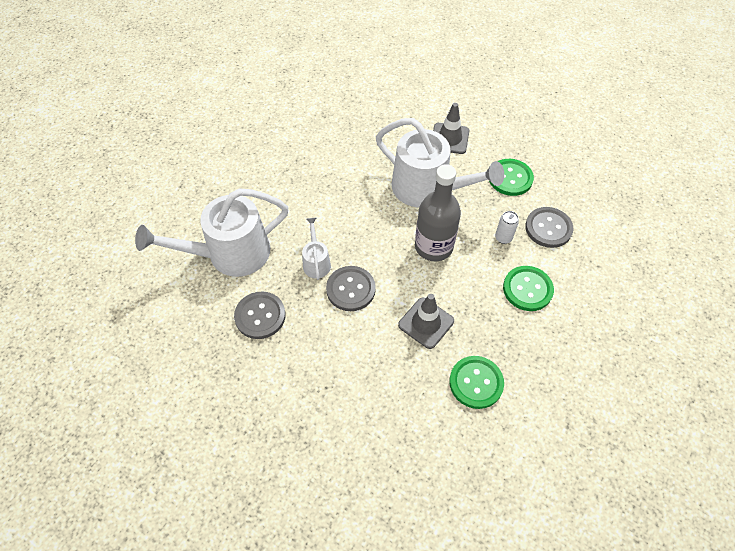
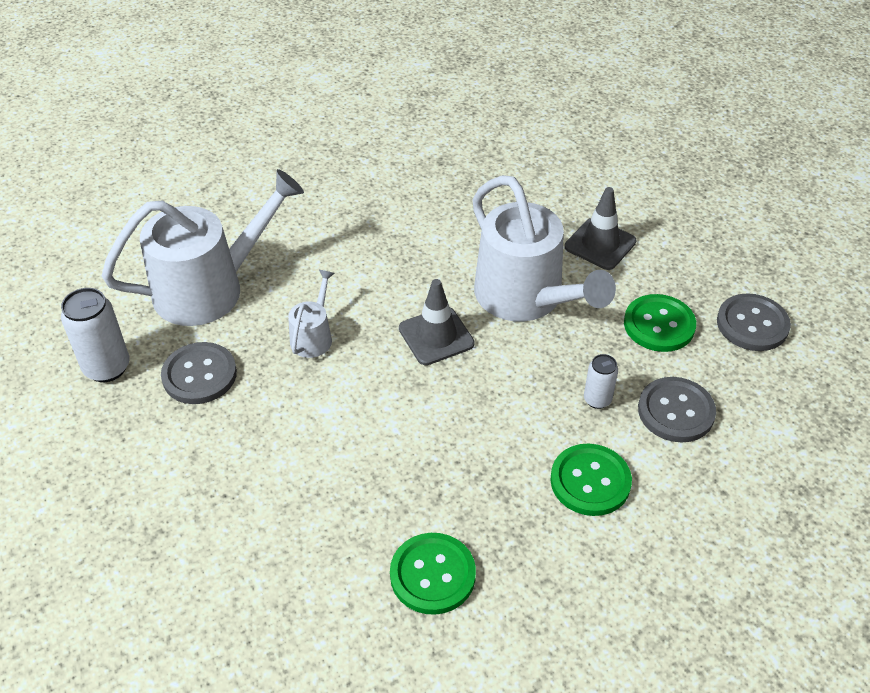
camera: 25 degrees right, 10 degrees down
(195, 335) = (107, 367): none -> white can
(230, 254) = (210, 288): white watering can -> white watering can turned 150 degrees clockwise
(351, 289) = (337, 386): grey button -> grey button (752, 324)
(426, 323) = (412, 468): grey traffic cone -> grey traffic cone (436, 336)
(433, 246) = (486, 374): grey bottle -> none

